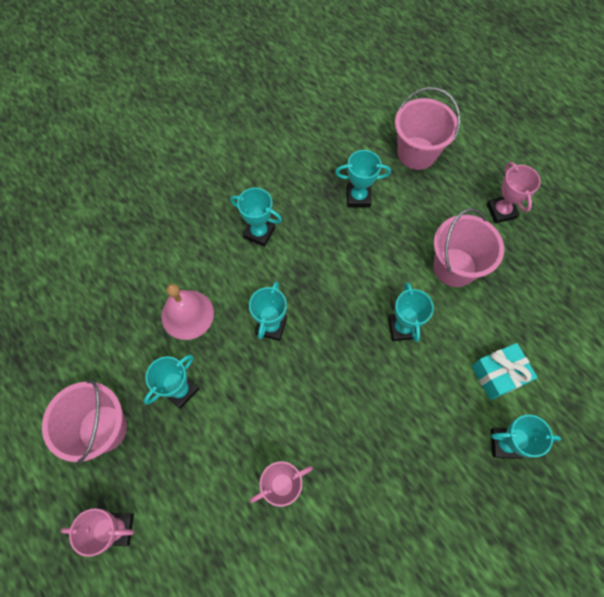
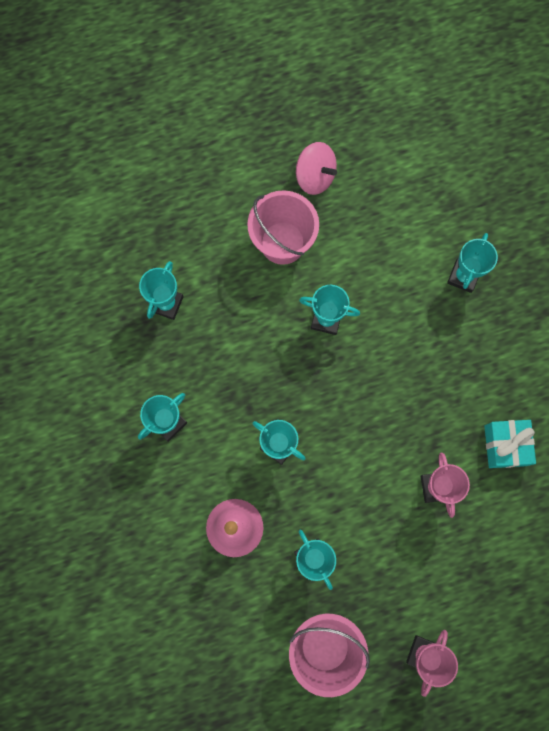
camera: 70 degrees left, 10 degrees up
(416, 153) = (137, 221): pink bucket -> none
(498, 374) = (401, 253): turquoise gift -> turquoise gift (505, 445)
(501, 211) = (239, 170): pink trophy -> none
(529, 273) = (315, 177): none -> pink spinning top

